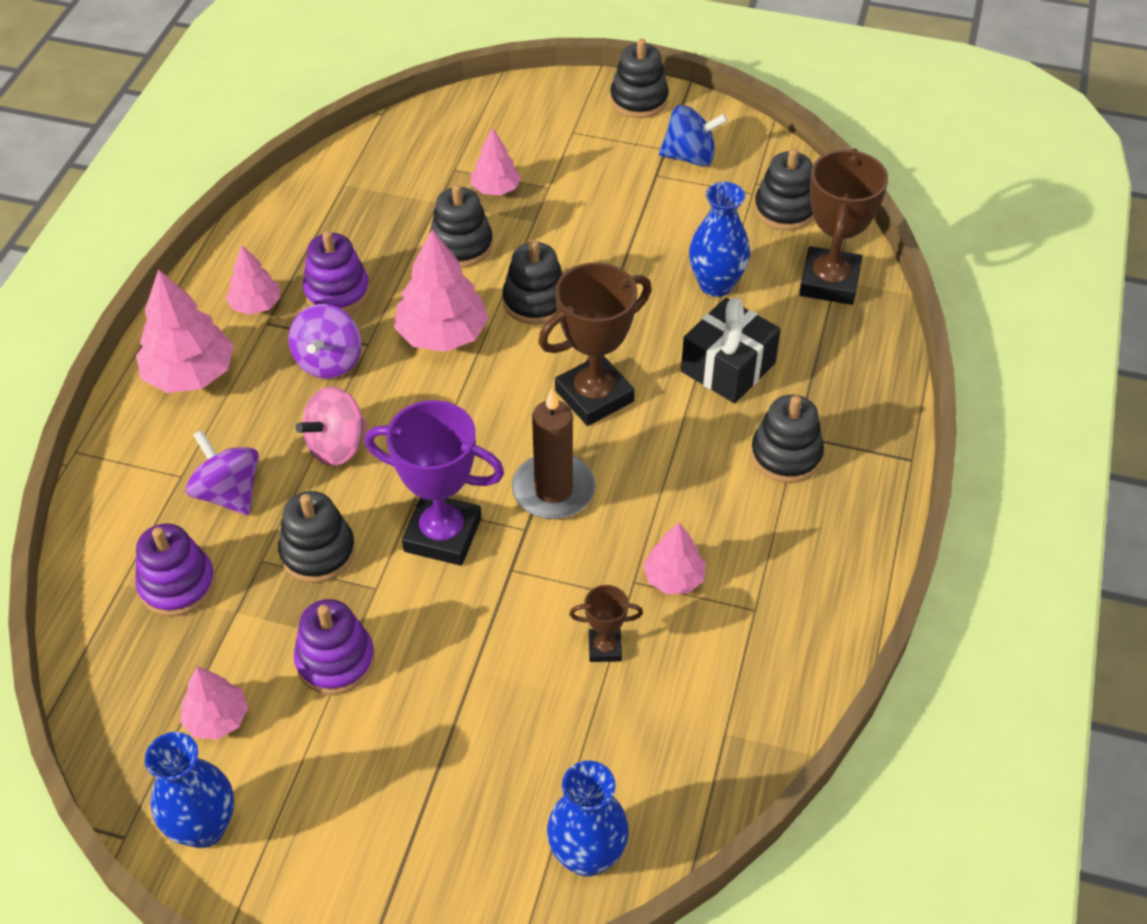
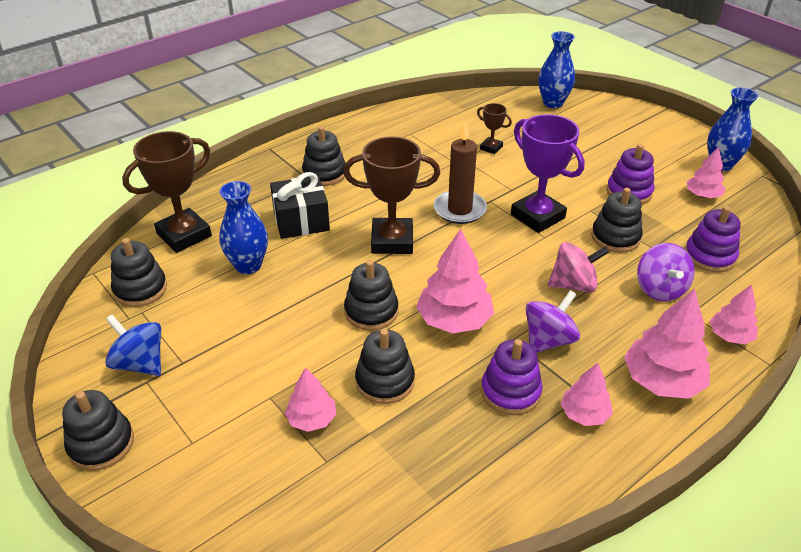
camera: 145 degrees left, 10 degrees down
(673, 578) = (434, 156): pink tree -> pink tree (730, 336)

